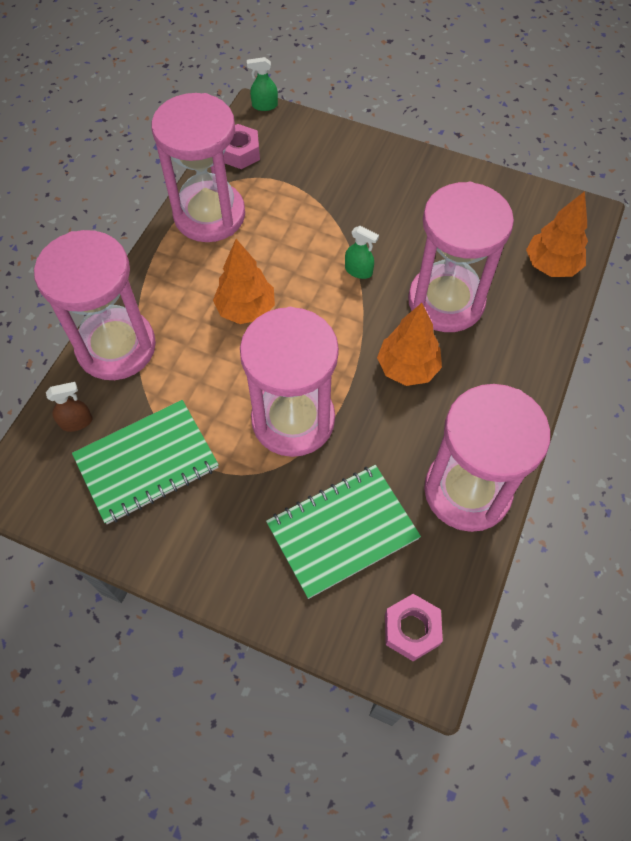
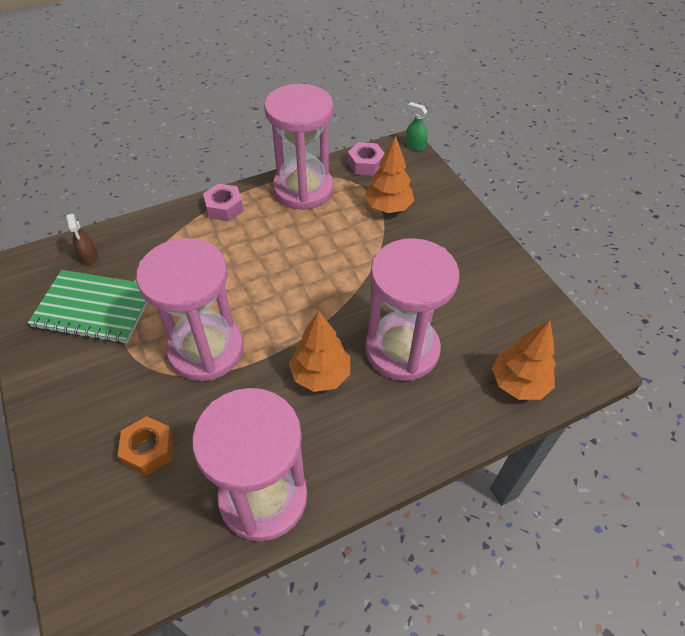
camera: 40 degrees right, 10 degrees down
(77, 422) = (89, 256): brown spray bottle -> brown spray bottle turned 45 degrees clockwise
(116, 347) = (160, 229): pink hourglass -> none
(246, 309) = (258, 259): orange tree -> orange tree (388, 207)
(342, 531) = (149, 450): green notebook -> orange nut
(358, 271) = (361, 286): green spray bottle -> none
(411, 629) = (110, 561): pink nut -> pink nut (224, 208)

